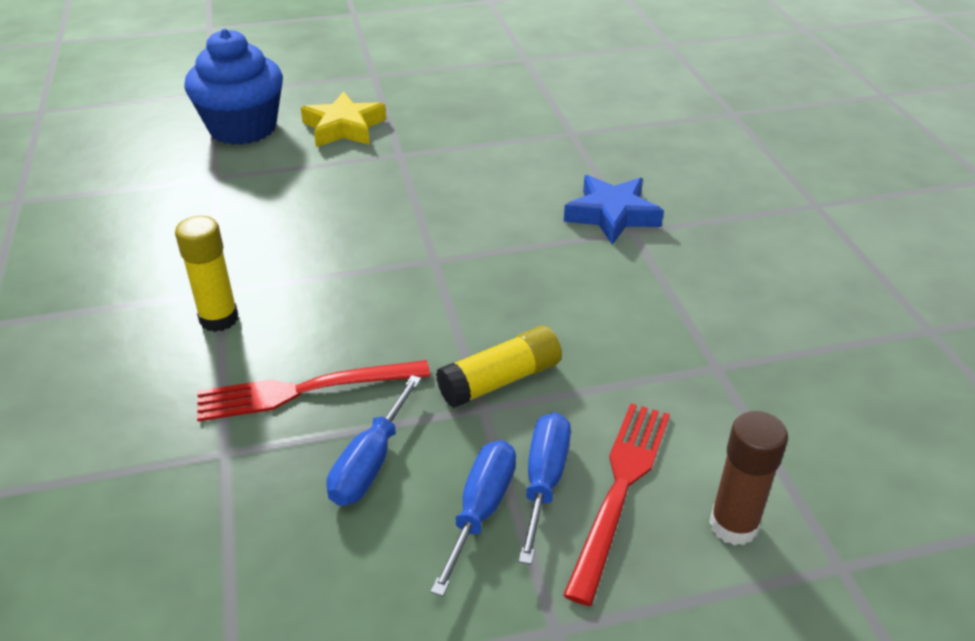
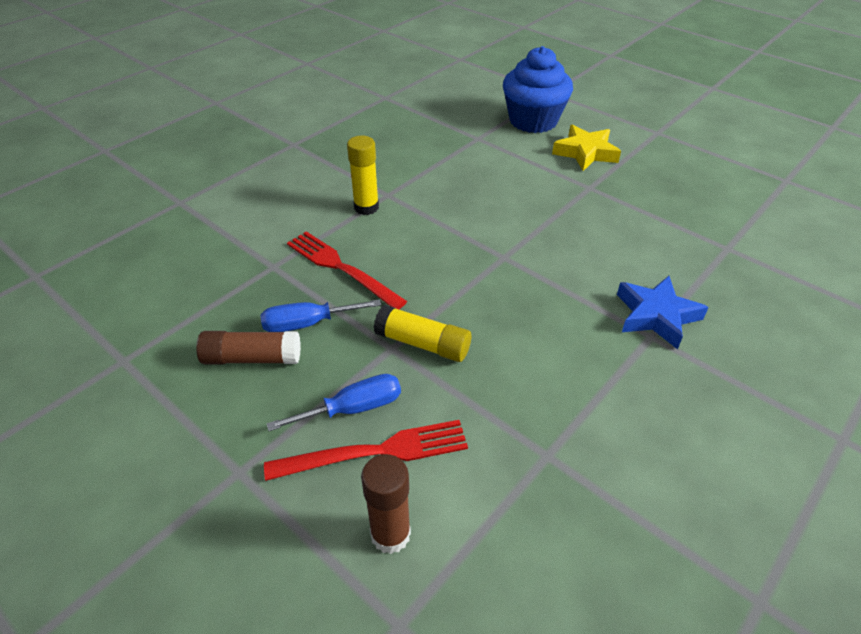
camera: 55 degrees right, 5 degrees up
(376, 543) = (252, 358): none -> brown glue stick
(481, 510) = (307, 390): blue screwdriver -> none

